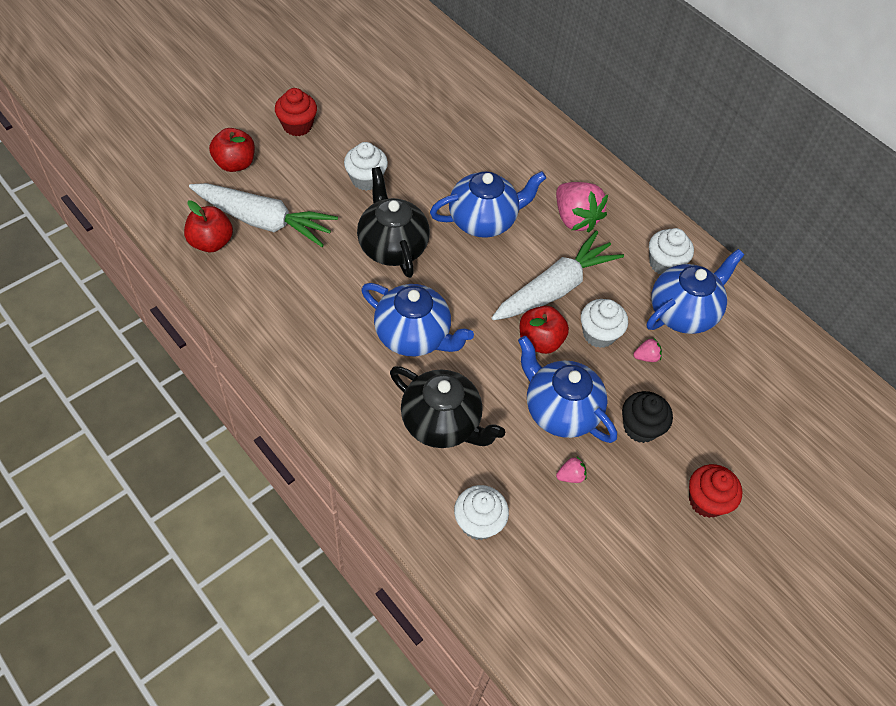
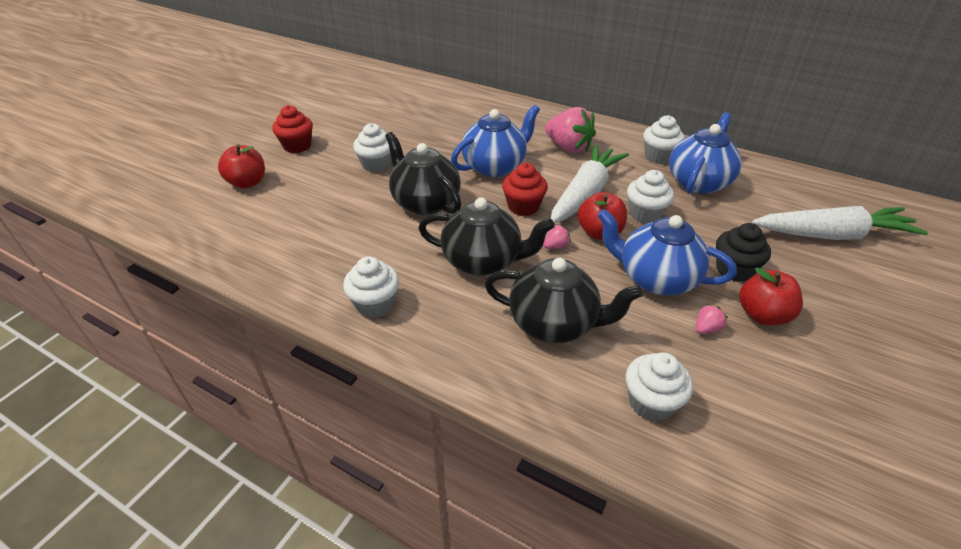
camera: 15 degrees left, 15 degrees down
(211, 242) = (244, 244): red apple -> red apple (762, 315)
(264, 221) = (293, 215): white carrot -> white carrot (832, 235)
(300, 349) = (375, 304): none -> white cupcake
(414, 336) = (483, 261): blue teapot -> black teapot
(646, 357) = (695, 218): pink strawberry -> pink strawberry (556, 246)
(706, 501) = (838, 308): red cupcake -> red cupcake (523, 207)

